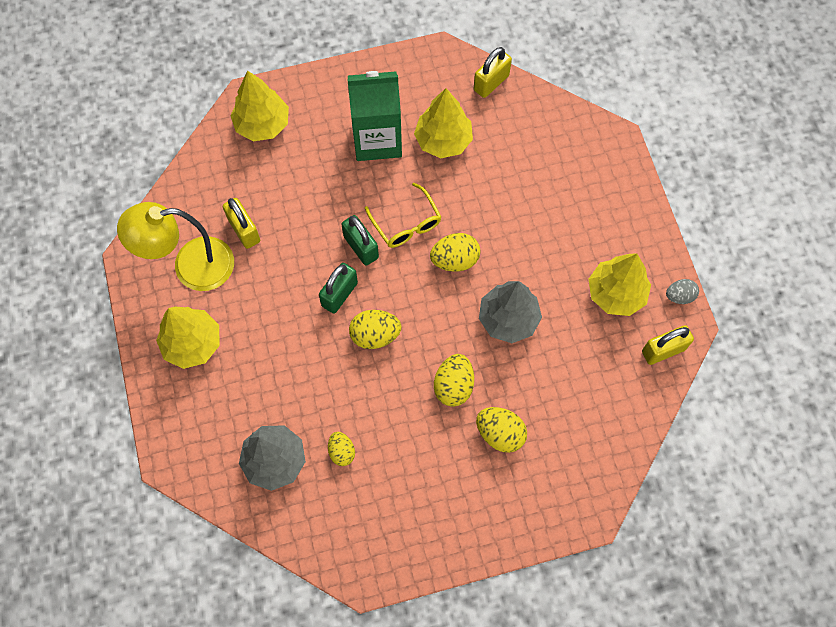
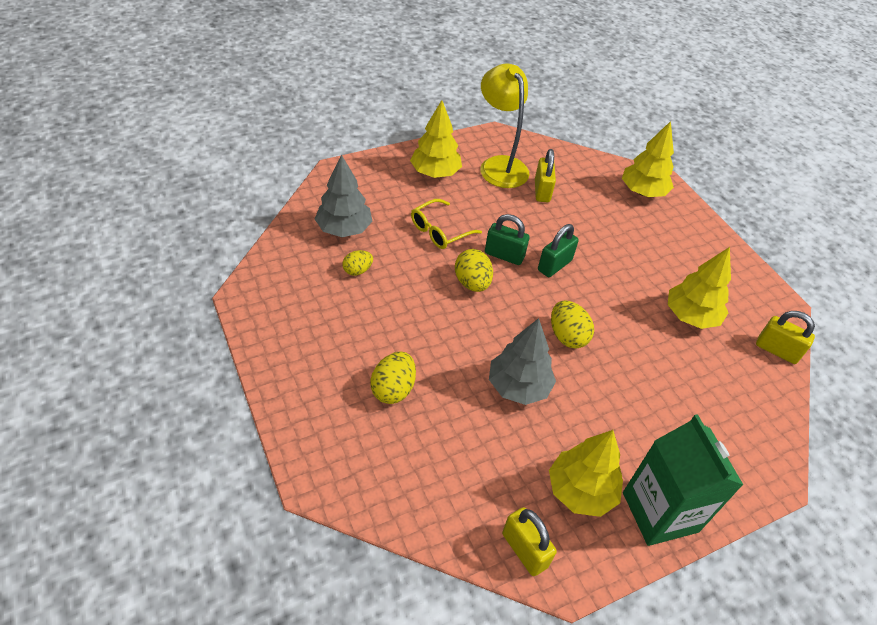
camera: 75 degrees right, 20 degrees down
(244, 230) = (542, 191): yellow padlock -> yellow padlock turned 45 degrees counterclockwise
(377, 139) = (666, 267): green carton -> green carton (660, 512)
(406, 223) = (590, 295): yellow glasses -> yellow glasses (439, 231)
(453, 386) = (436, 346): yellow egg -> none
(679, 296) = (601, 566): grey egg -> none

